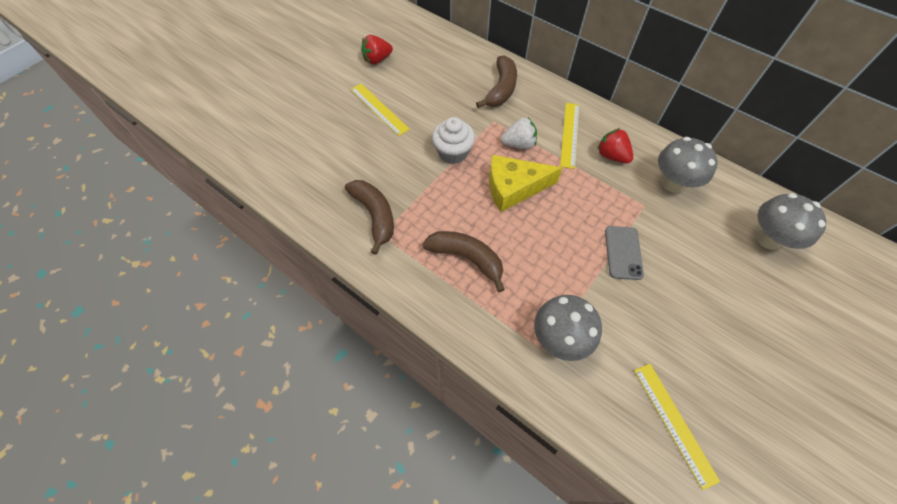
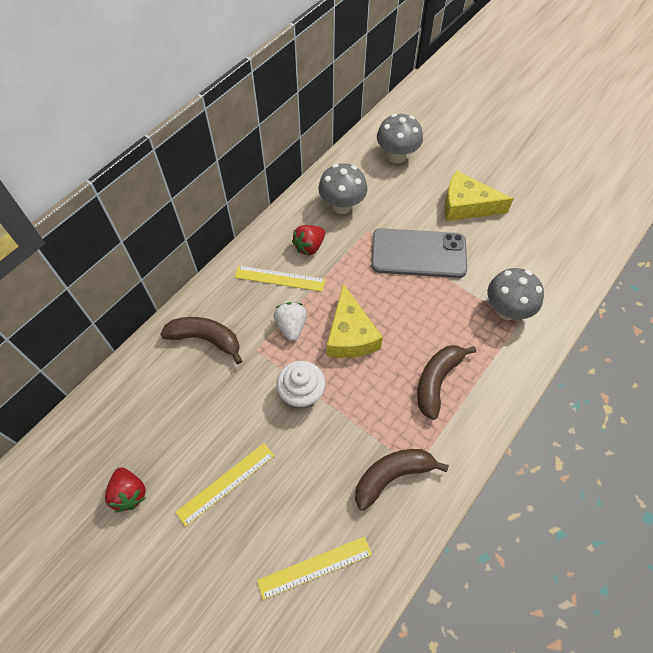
camera: 90 degrees left, 0 degrees up
(623, 252) = (418, 254): grey phone -> grey phone, size x1.82
(674, 423) = (557, 244): yellow ruler -> yellow ruler (315, 567)
(710, 311) = (466, 205): none -> yellow cheese

